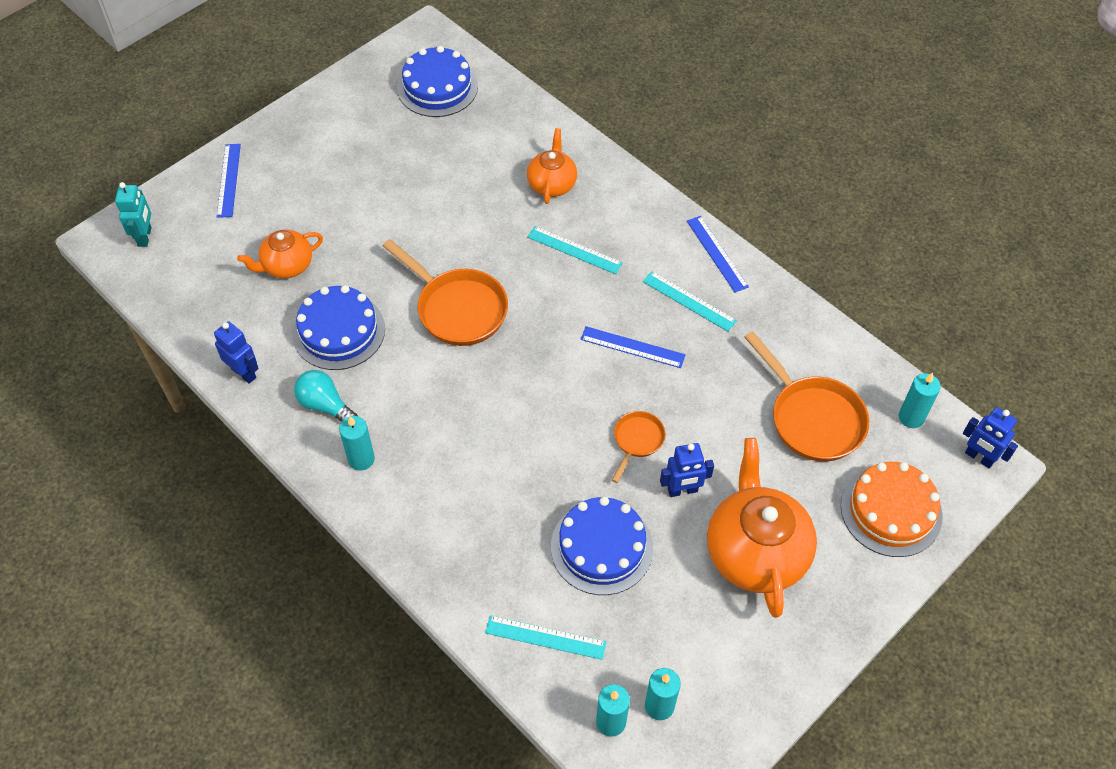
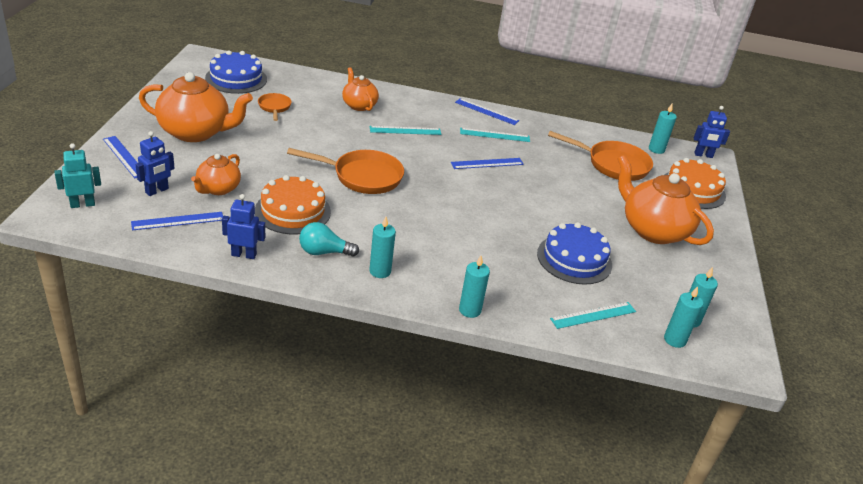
camera: 40 degrees left, 20 degrees down
(145, 237) = (82, 204): turquoise robot -> turquoise robot turned 75 degrees counterclockwise
(215, 297) = (178, 221): none -> blue ruler
(326, 166) = (195, 132): none -> orange teapot
(338, 331) = (292, 211): blue cake -> orange cake
(411, 559) = (470, 310): none -> turquoise candle
(637, 441) = (537, 204): orange pan -> orange pan (274, 107)
(682, 490) = (586, 217): blue robot -> blue robot (157, 191)

